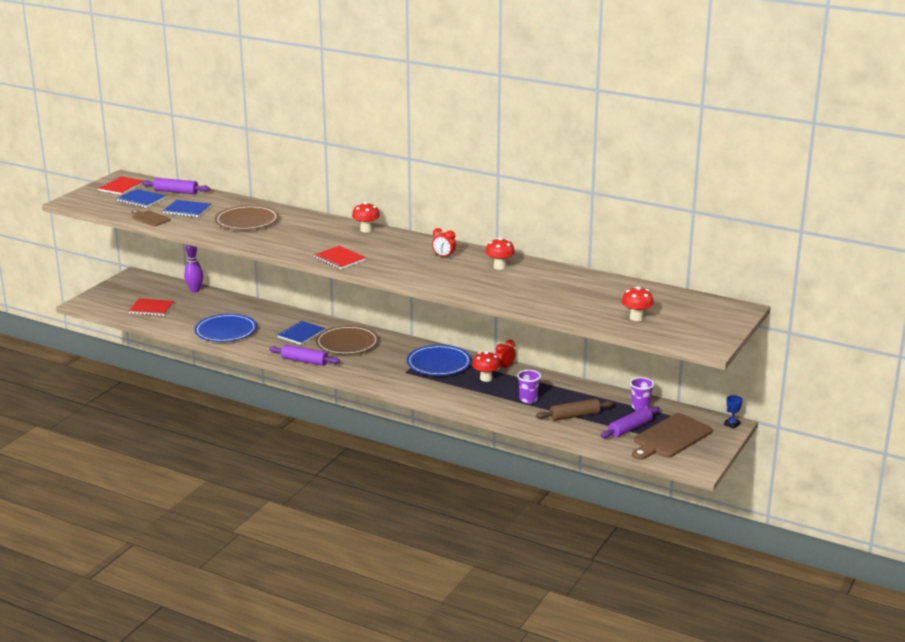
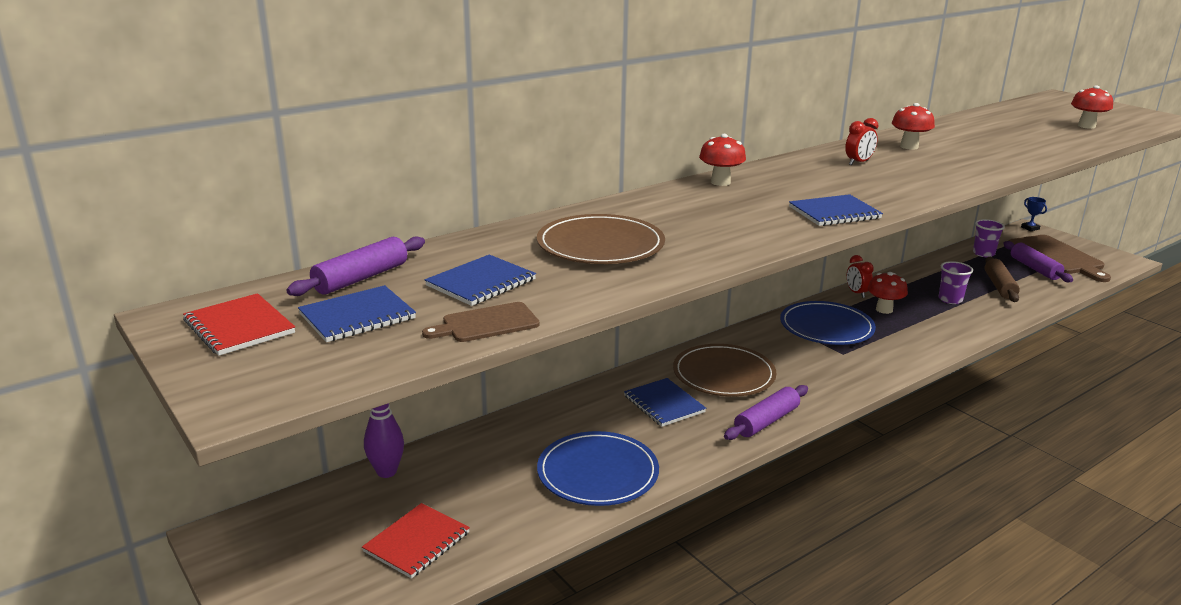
camera: 65 degrees left, 0 degrees up
(339, 259) = (834, 213): red notebook -> blue notebook

